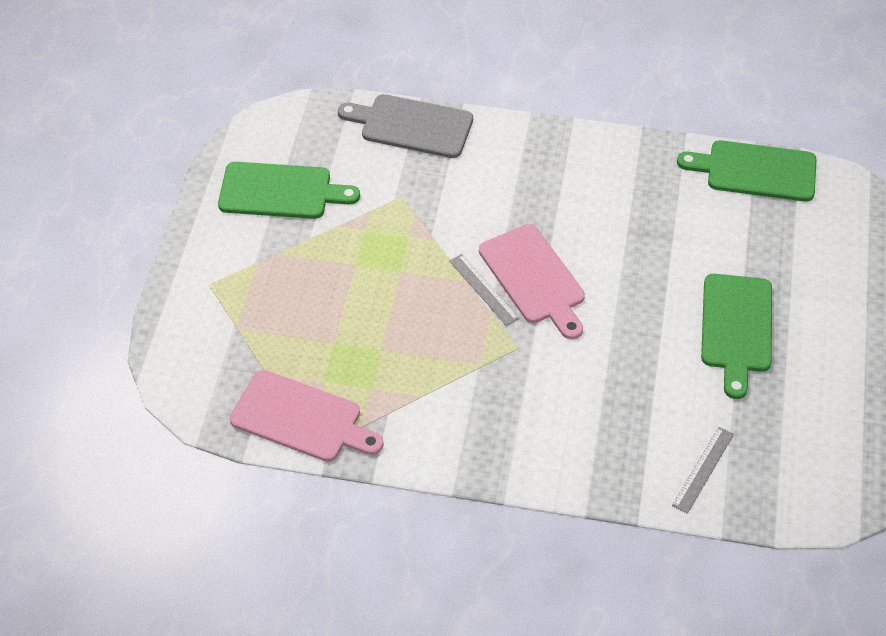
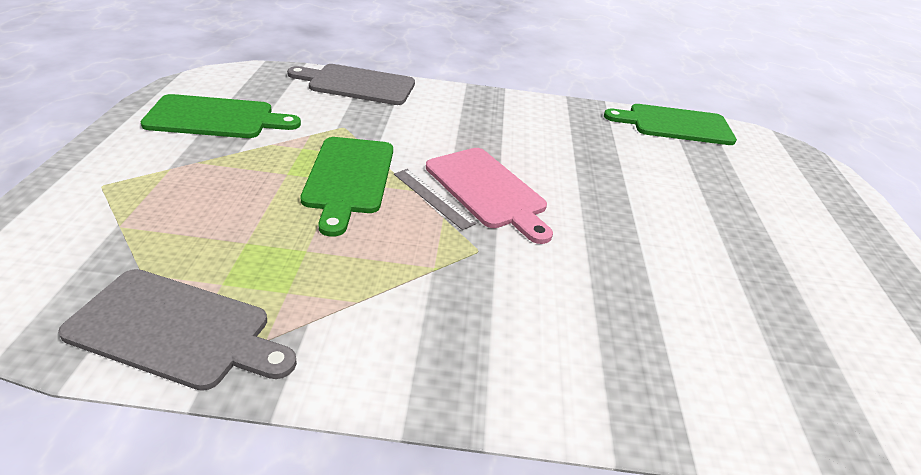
camera: 10 degrees left, 15 degrees down
(301, 418) = (176, 330): pink cutting board -> grey cutting board
(703, 469) = (756, 390): grey ruler -> none
(736, 328) = (718, 236): green cutting board -> green cutting board (349, 178)

